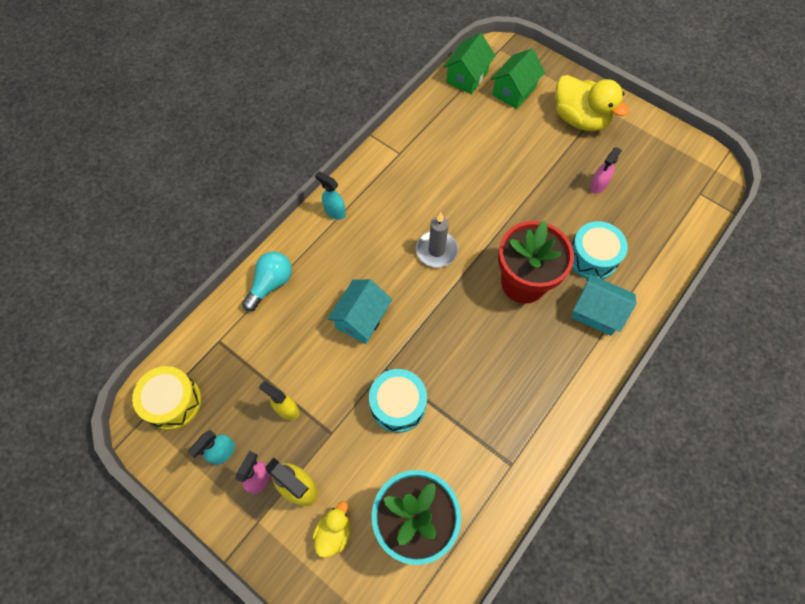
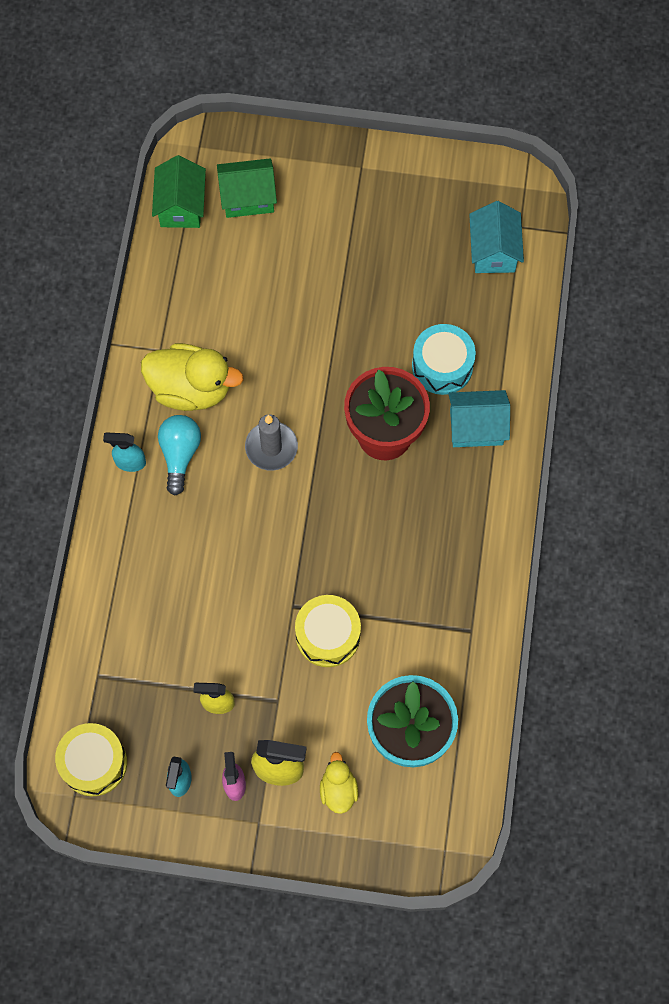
camera: 30 degrees left, 5 degrees up
(271, 284) = (113, 584): turquoise light bulb -> turquoise light bulb (180, 454)
(361, 319) = (236, 568): turquoise house -> turquoise house (493, 251)
(398, 404) = (328, 635): turquoise drum -> yellow drum
(514, 91) = (248, 198): green house -> green house turned 75 degrees clockwise
(579, 119) = (343, 197): yellow duck -> yellow duck (191, 388)
(598, 186) = (406, 275): pink spray bottle -> none

